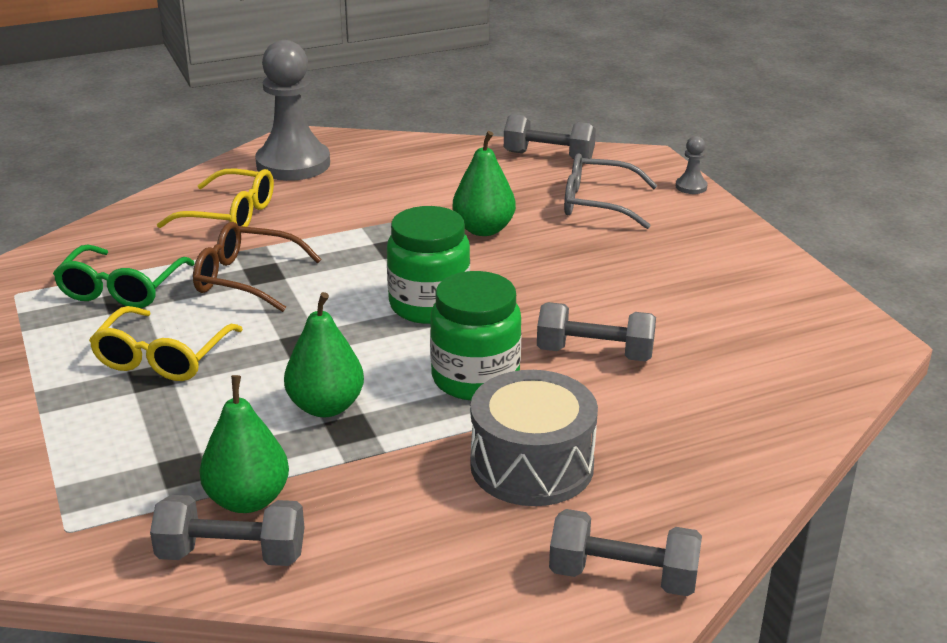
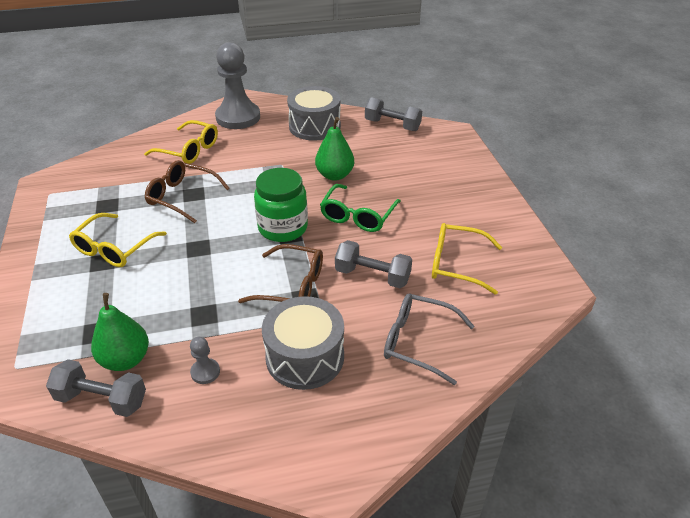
camera: 10 degrees right, 10 degrees up
(121, 289) = (109, 197): green glasses -> green glasses (358, 216)
(326, 406) = (195, 296): green pear -> none
(425, 167) = (314, 126): none -> grey drum
(475, 378) = (292, 286): green jar -> brown glasses
(597, 203) = (411, 163): grey glasses -> grey glasses (418, 342)
(623, 576) = (333, 453): grey dumbbell -> none
(691, 187) = (474, 156): grey pawn -> grey pawn (205, 372)
(716, 326) = (456, 264): none -> yellow glasses

